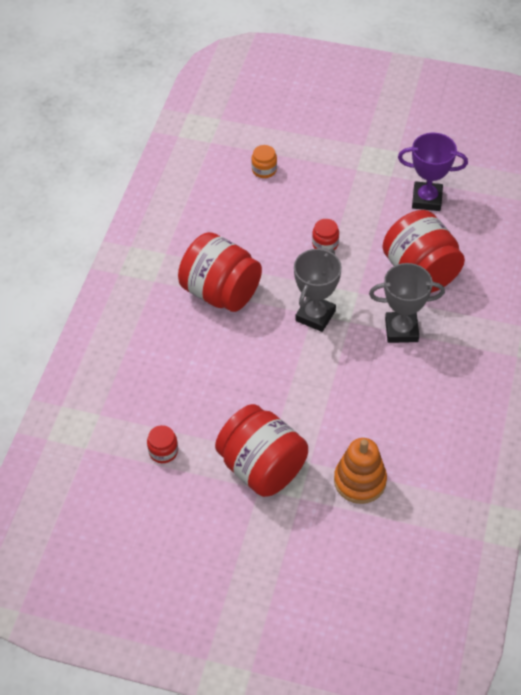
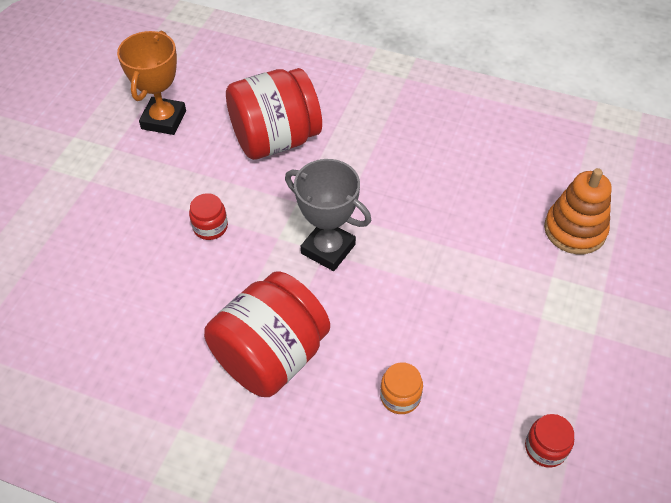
camera: 85 degrees left, 0 degrees up
(262, 467) = (563, 328): red jar -> none
(264, 170) = (52, 284): orange jar -> orange jar (400, 396)
(401, 330) = (361, 167): grey trophy -> none
(427, 199) = (164, 120): purple trophy -> orange trophy

